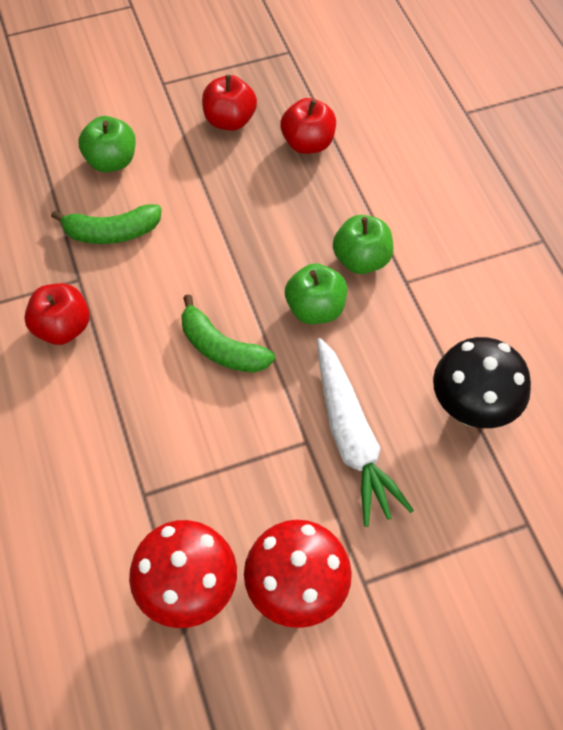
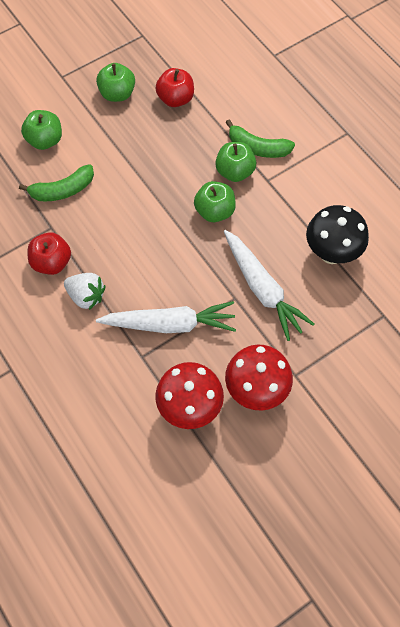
camera: 15 degrees left, 5 degrees up
(94, 387) = (86, 296): none -> white strawberry
(199, 457) = (170, 324): none -> white carrot
(221, 348) = (161, 251): green banana -> green banana (257, 148)
(230, 120) = (117, 94): red apple -> green apple

